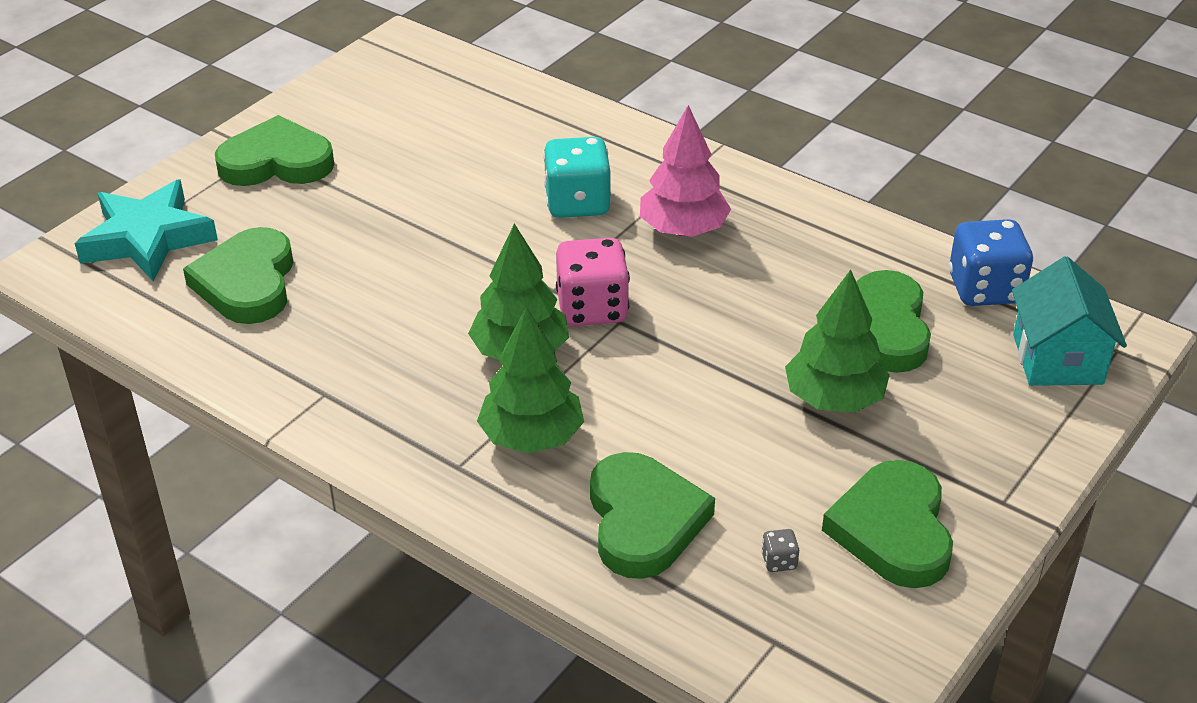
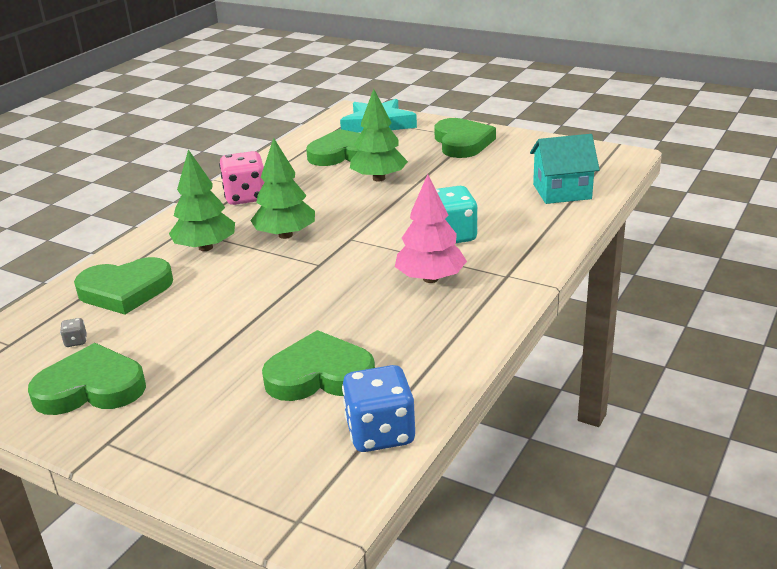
camera: 85 degrees right, 10 degrees down
(592, 308) = (331, 253): pink dice -> pink dice (246, 197)
(834, 399) = (233, 356): green tree -> green tree (379, 178)
(1057, 359) = (281, 478): turquoise house -> turquoise house (562, 191)

